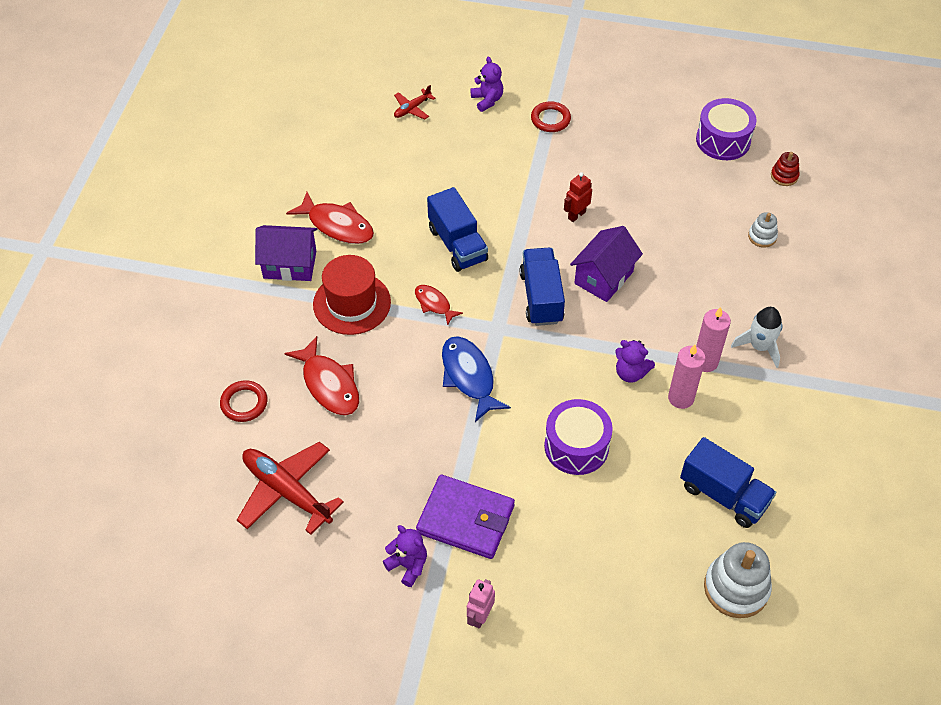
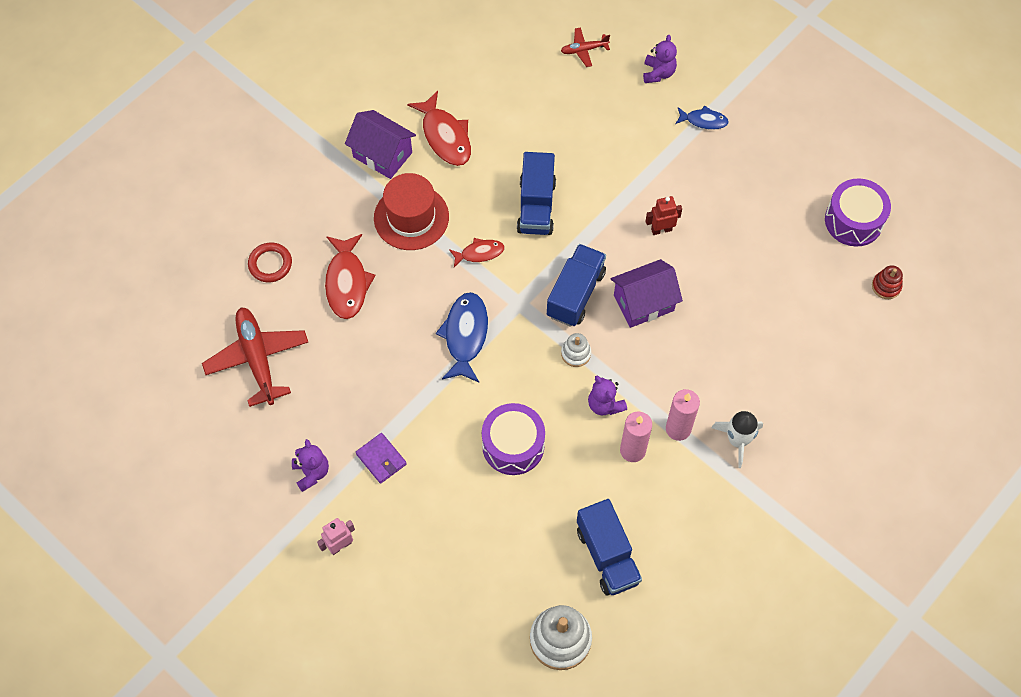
camera: 30 degrees right, 10 degrees up
(434, 304) = (479, 253): red fish -> red fish turned 90 degrees clockwise
(465, 519) = (381, 459): purple wallet -> purple wallet, size x0.55
(550, 119) = (703, 121): red ring -> blue fish
(762, 236) = (819, 336): white stacking toy -> white stacking toy (576, 353)

